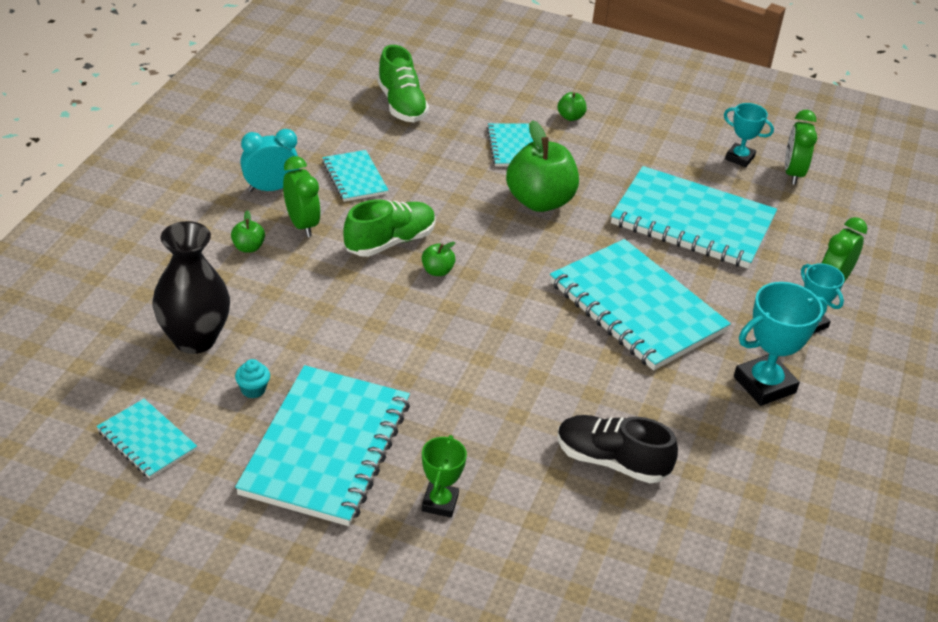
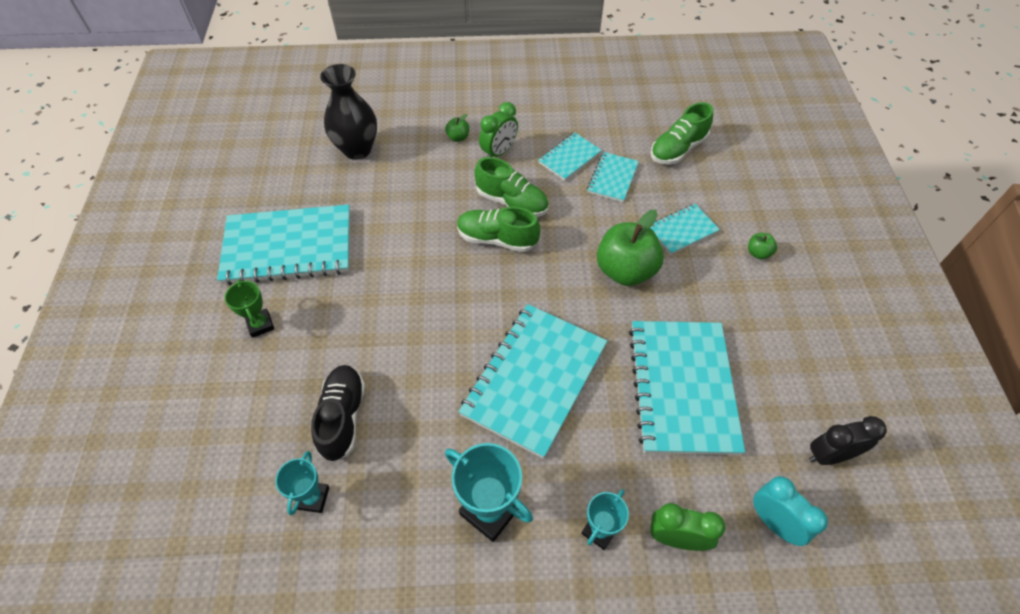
camera: 70 degrees right, 15 degrees up
(146, 441) = (261, 166): turquoise notebook -> turquoise notebook (612, 178)
(253, 390) = (325, 193): turquoise cupcake -> none
(270, 188) = (525, 123): turquoise clock -> turquoise clock (774, 522)
(437, 271) = (497, 239): green apple -> green shoe
(440, 503) = (260, 325): green trophy -> green trophy turned 75 degrees clockwise
(739, 158) = (813, 400): turquoise trophy -> turquoise trophy (313, 498)
(793, 173) = (829, 455): green clock -> black clock

